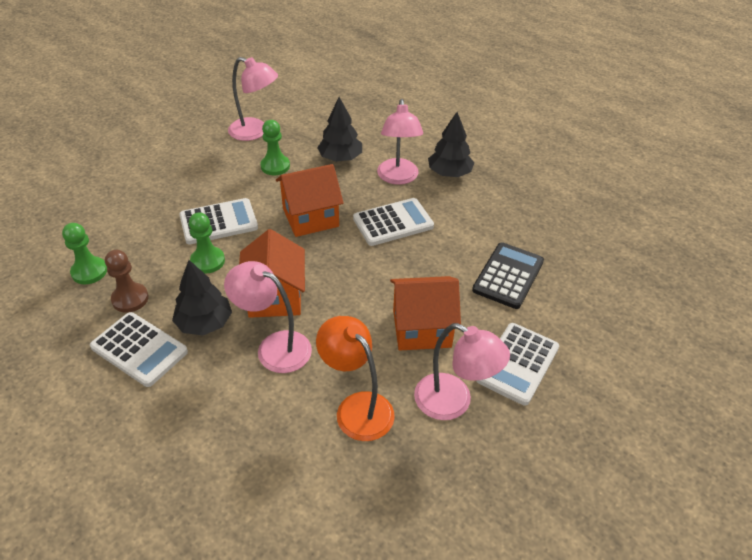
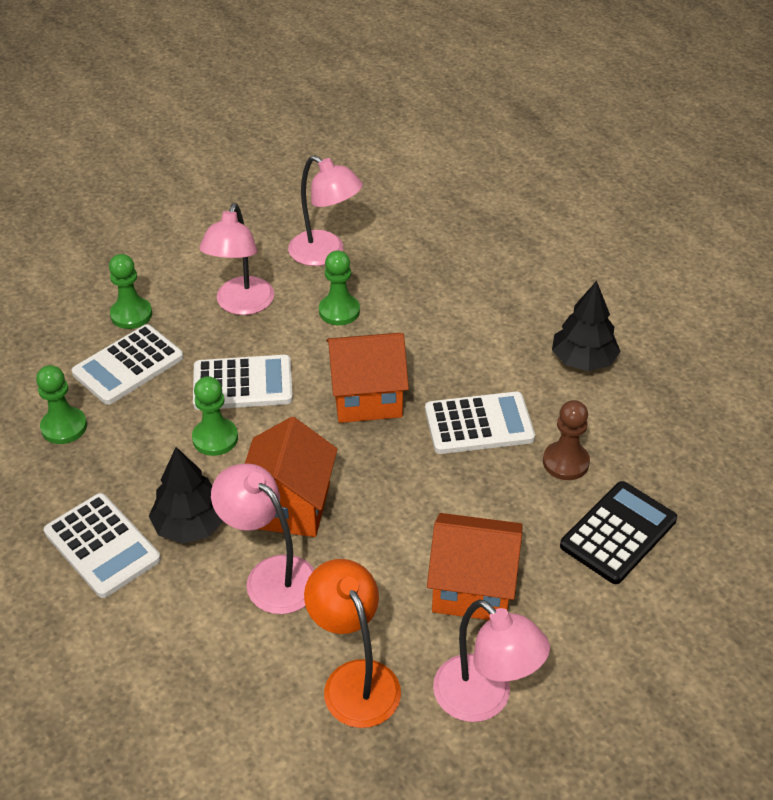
camera: 15 degrees right, 0 degrees up
(123, 189) = (131, 314): none -> green pawn
(130, 299) = (106, 474): brown pawn -> brown pawn (565, 462)
(340, 158) = (433, 312): black tree -> none
(398, 178) = (506, 356): pink lamp -> pink lamp (241, 305)
(517, 364) = (589, 663): white calculator -> white calculator (128, 365)

